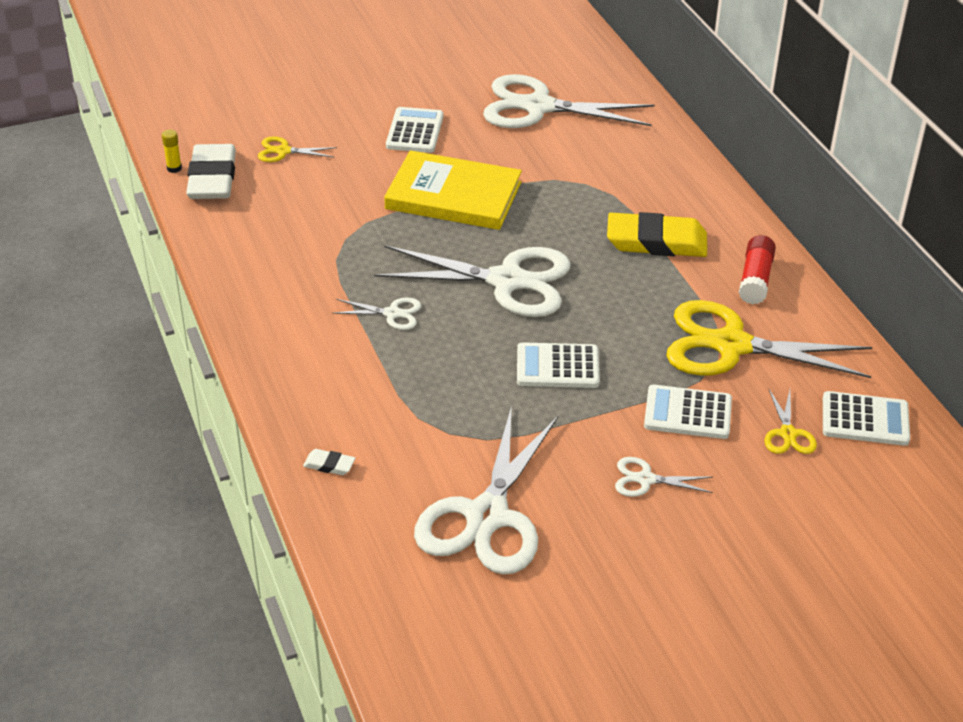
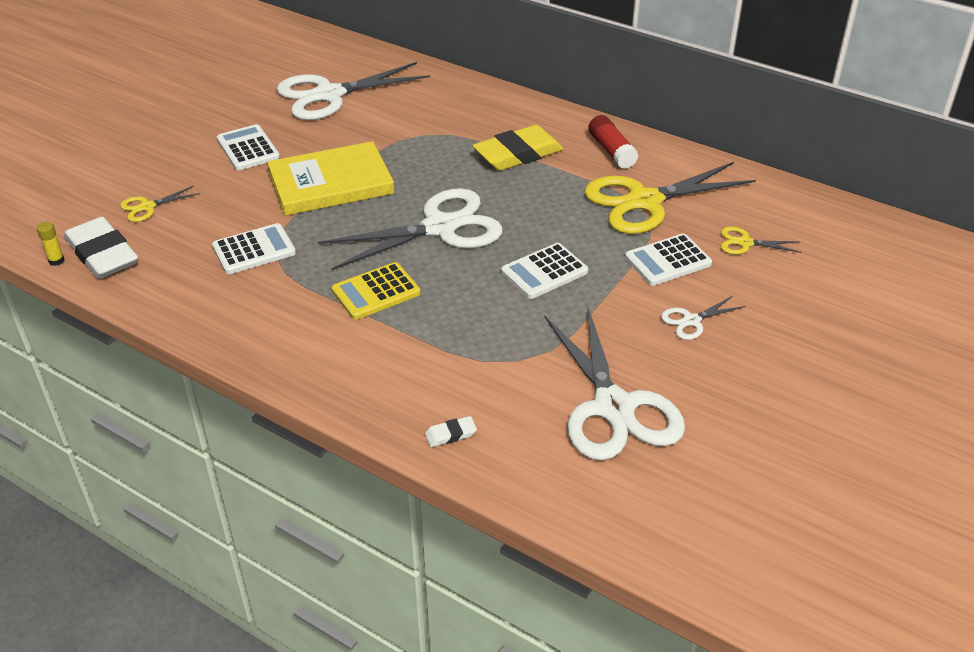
camera: 35 degrees left, 0 degrees up
(392, 313) = (376, 292): white scissors -> yellow calculator
(788, 434) = (745, 243): yellow scissors -> yellow scissors turned 135 degrees clockwise
(865, 420) = (779, 211): white calculator -> white calculator (254, 250)

